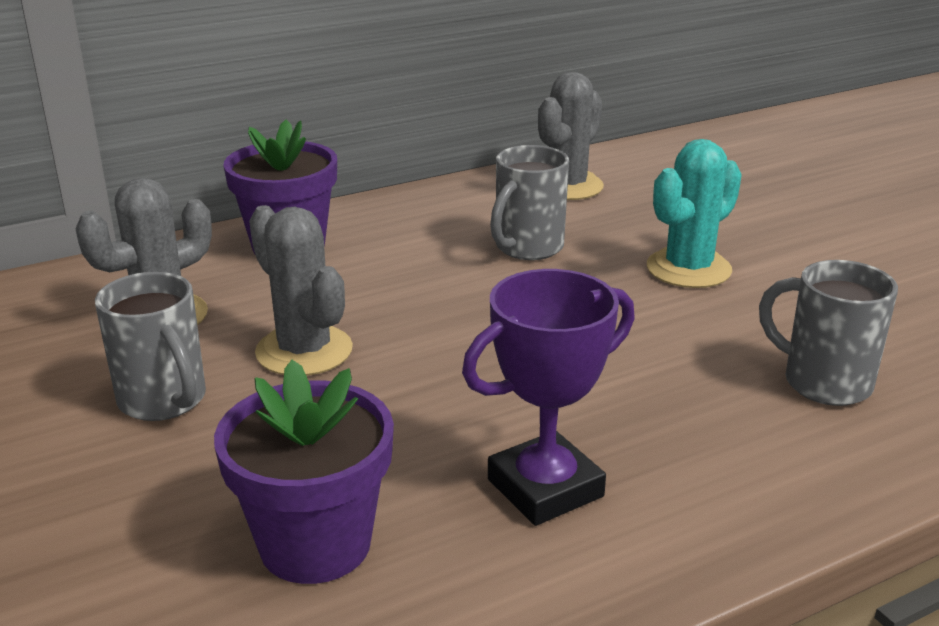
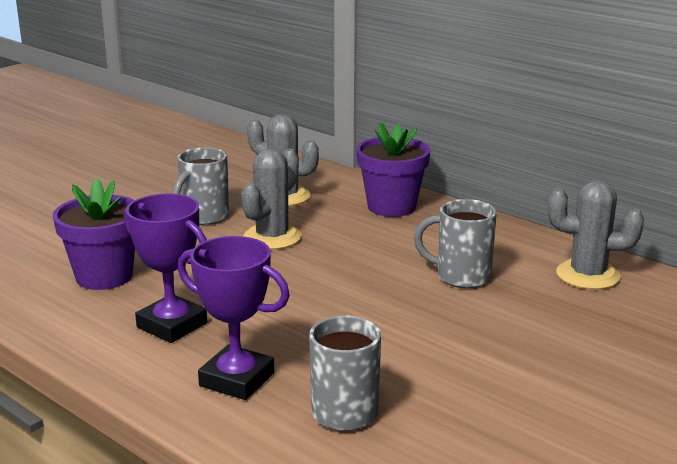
camera: 70 degrees right, 5 degrees down
(688, 269) = (485, 341): turquoise cactus -> none
(729, 451) = (237, 379): none -> purple trophy

